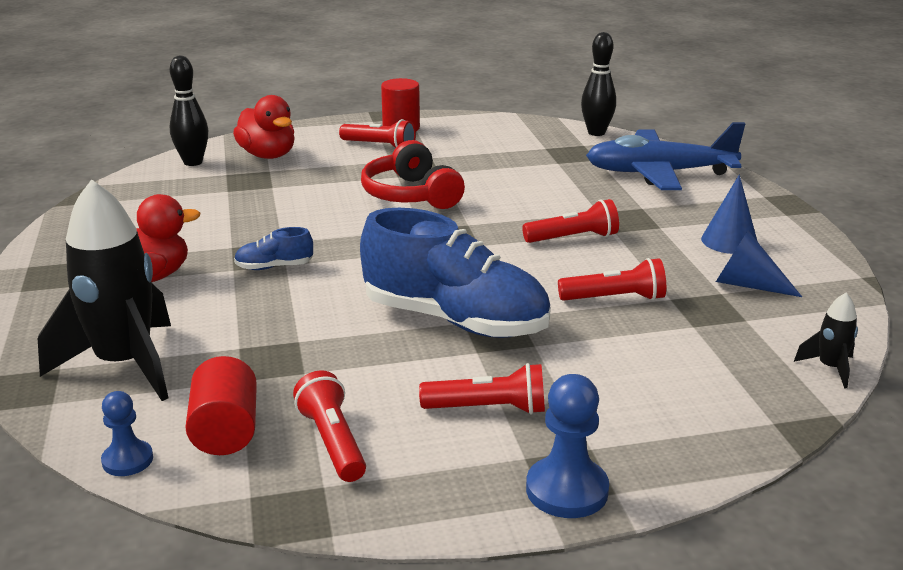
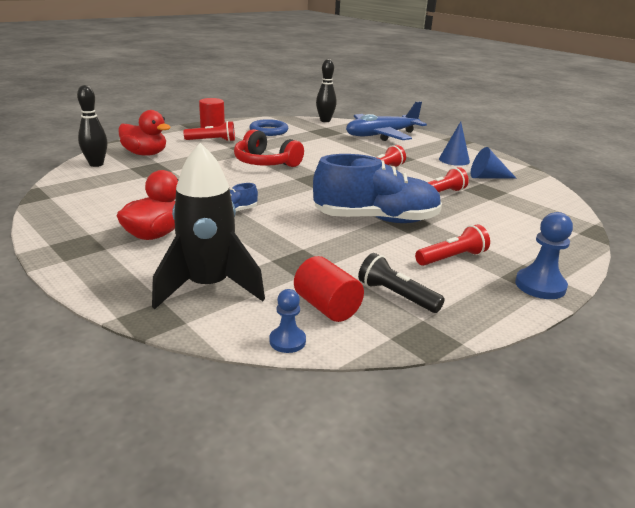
camera: 30 degrees left, 0 degrees up
(332, 442) = (396, 296): red flashlight -> black flashlight
(482, 140) = (268, 131): none -> blue ring
(830, 368) = (568, 205): black rocket -> none

